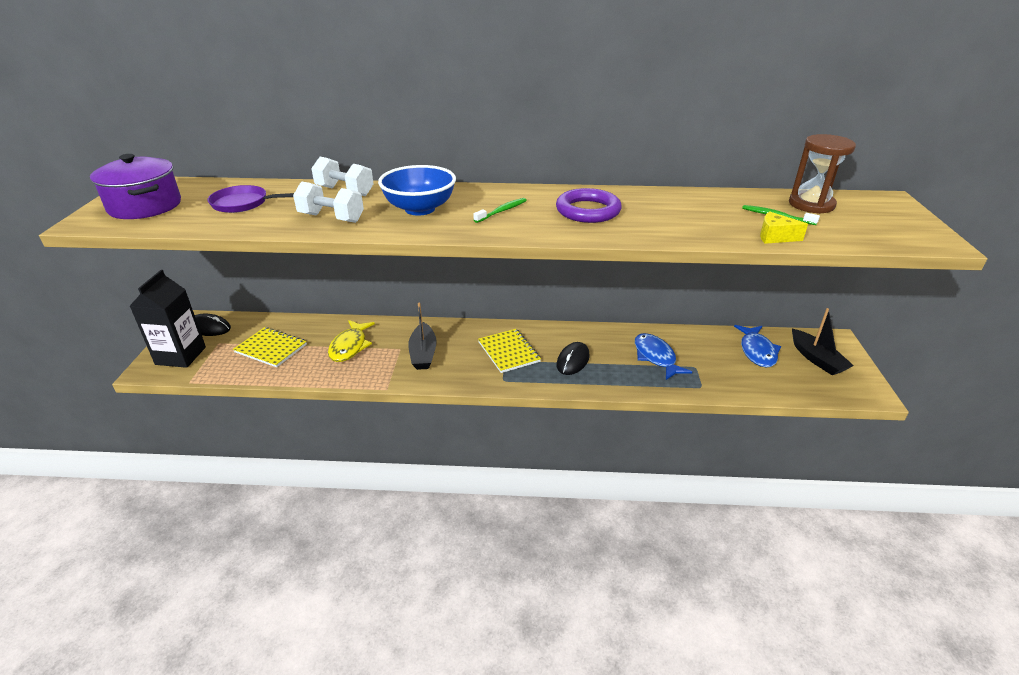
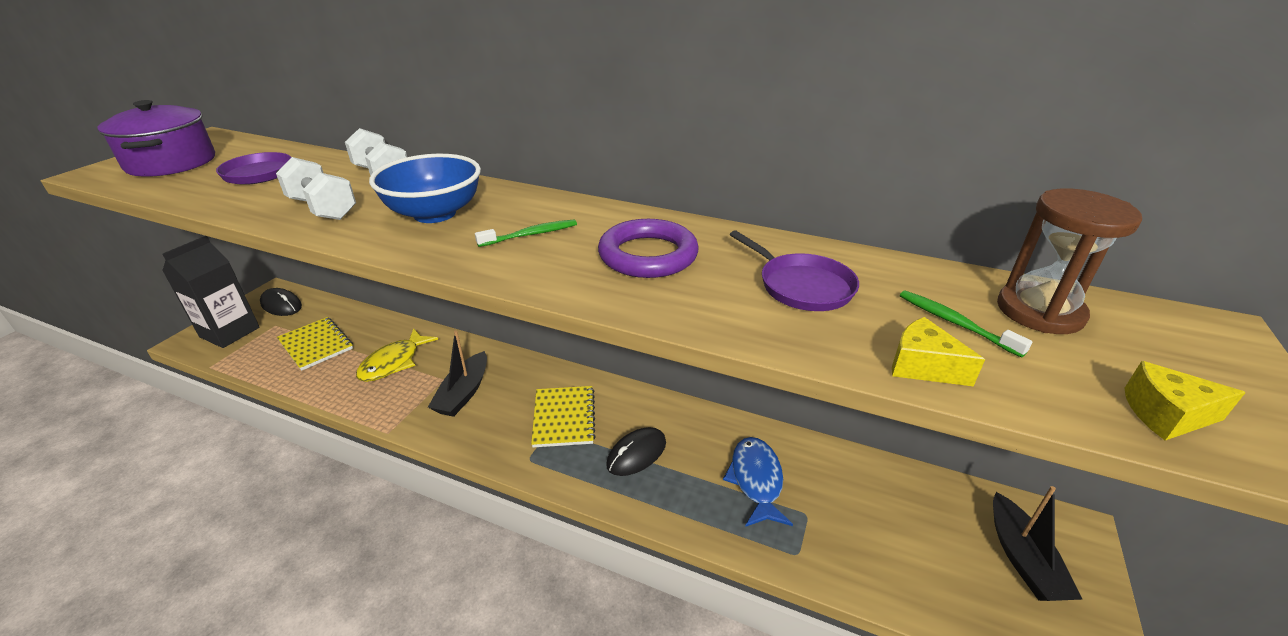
camera: 20 degrees right, 0 degrees up
(688, 212) = (802, 286): none -> purple pan
(757, 351) = (923, 514): blue fish -> none
(886, 236) = (1166, 415): none -> yellow cheese

